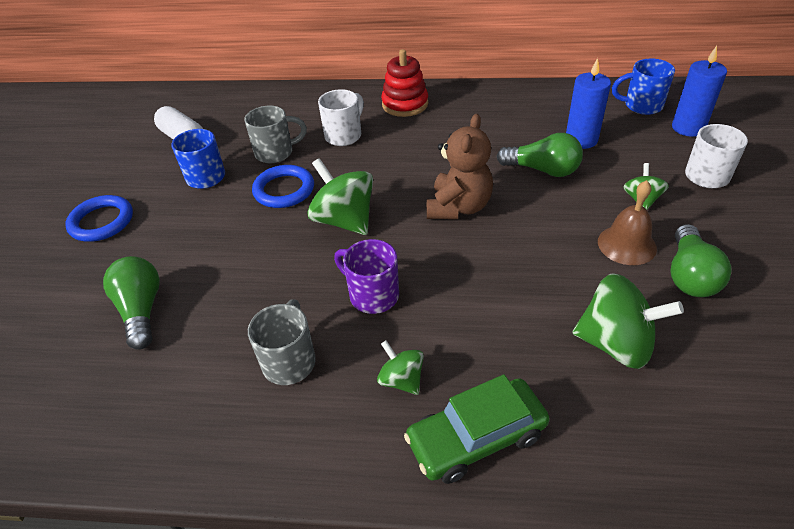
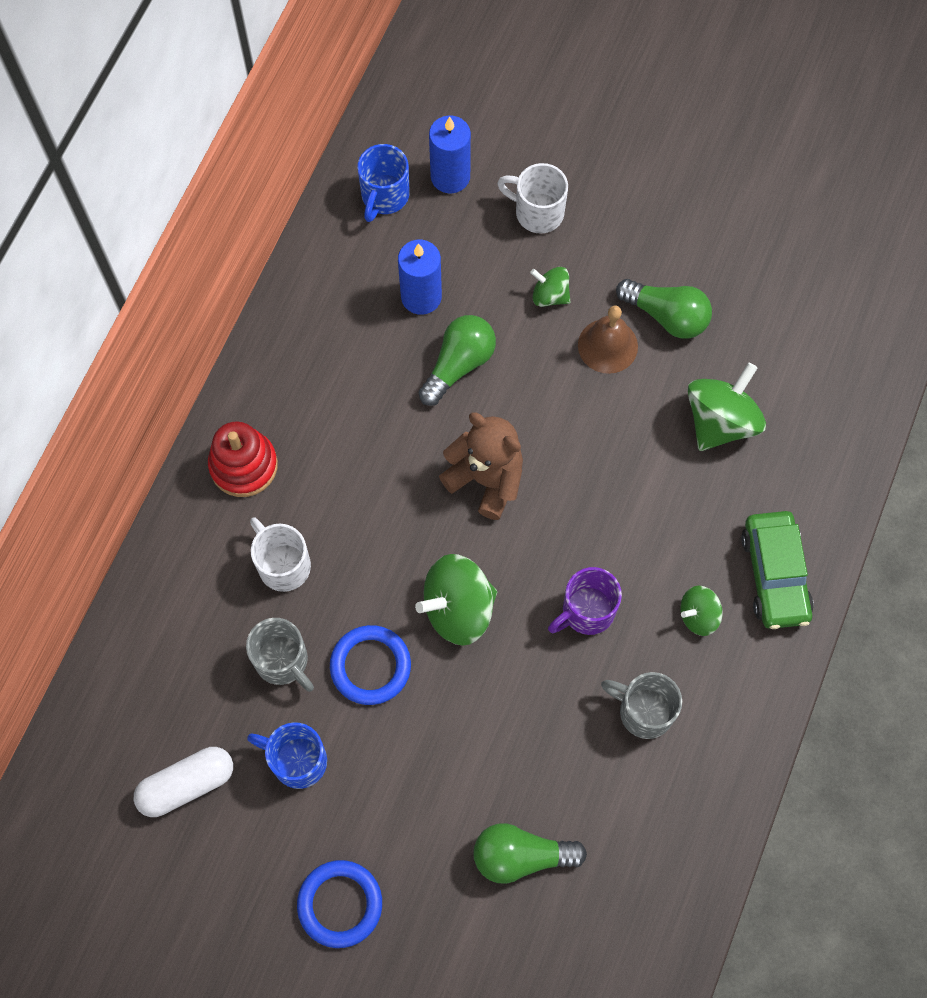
camera: 75 degrees left, 25 degrees up
(276, 153) = (283, 661): grey mug -> grey mug turned 135 degrees clockwise

